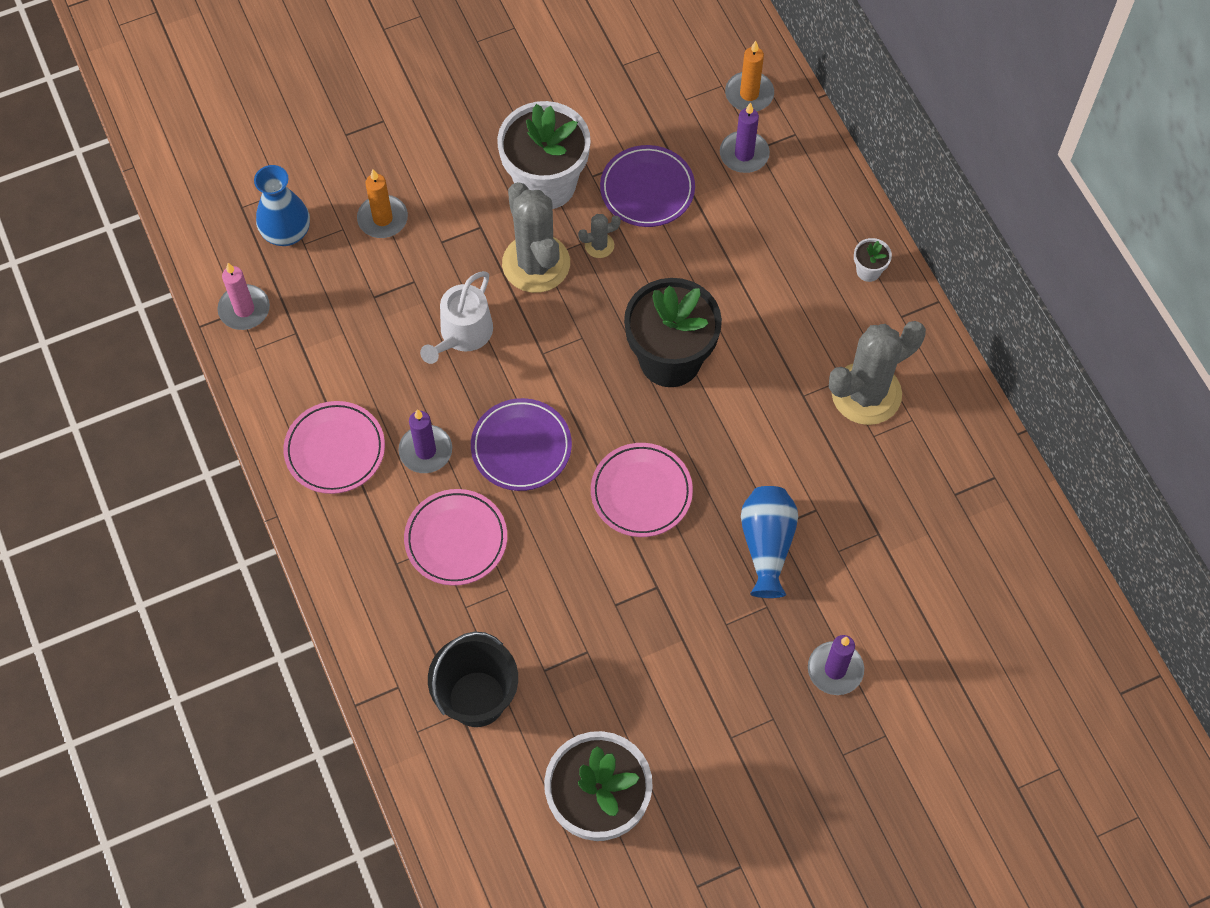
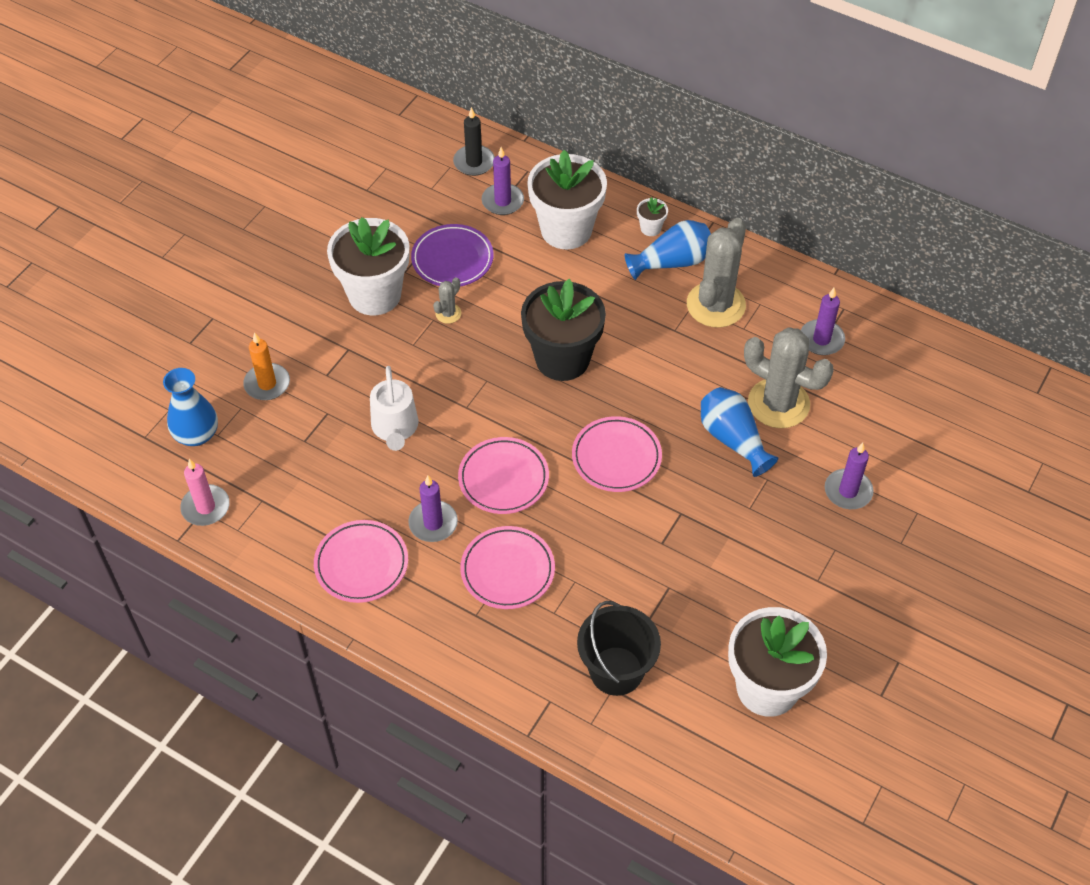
camera: 35 degrees left, 10 degrees down
(521, 447) = (503, 478): purple plate -> pink plate
(536, 263) = (411, 350): grey cactus -> grey cactus (778, 403)
(749, 94) = (474, 162): orange candle -> black candle
(782, 222) = (566, 230): none -> white flower pot
(860, 321) = (672, 262): none -> blue vase
(943, 496) = (821, 339): none -> purple candle

